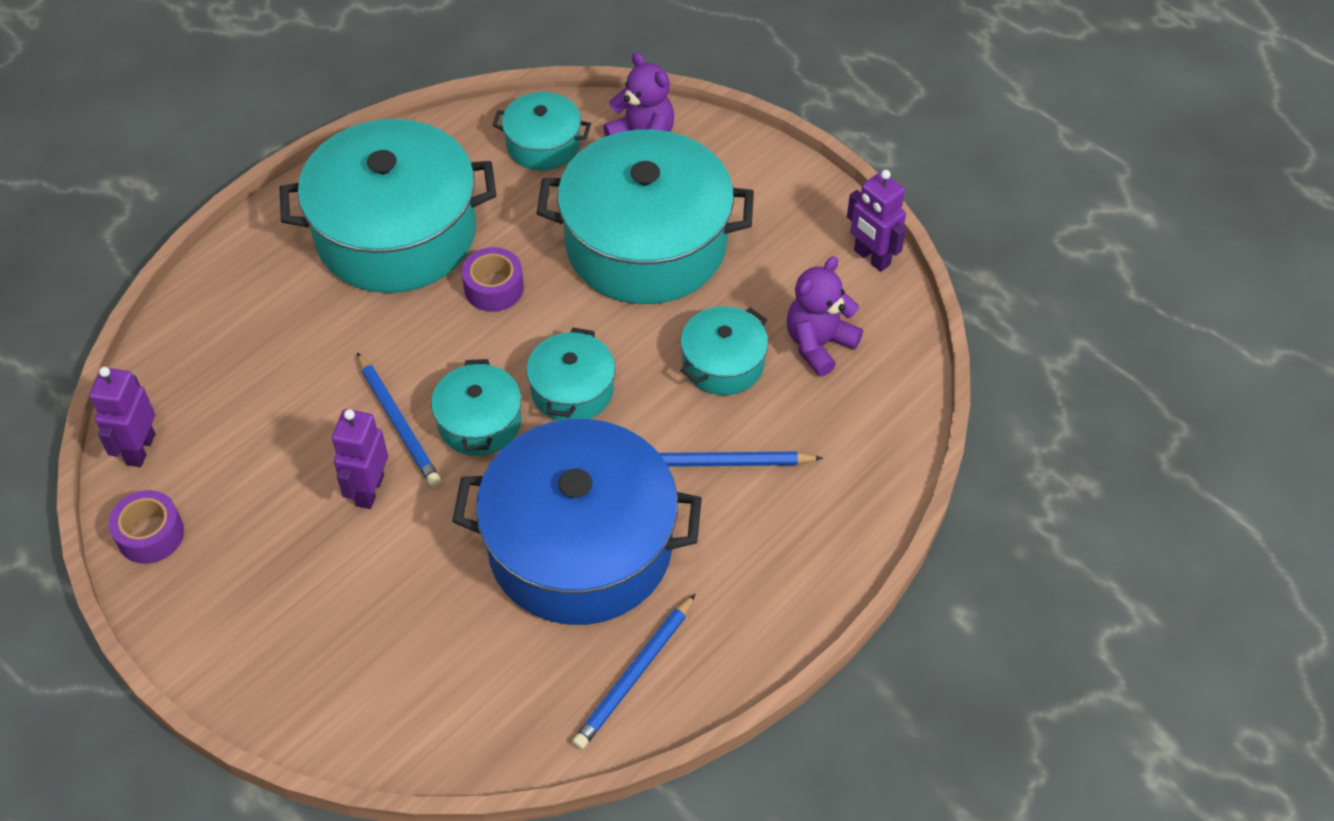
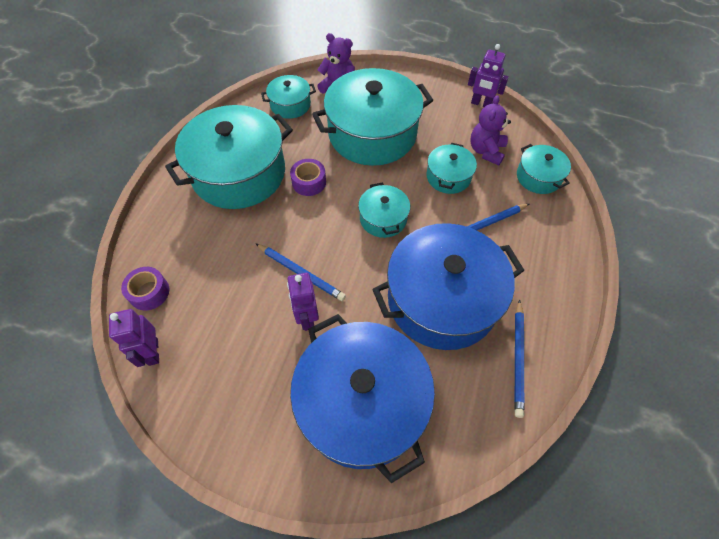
camera: 25 degrees left, 5 degrees up
(150, 534) = (187, 403): purple tape -> purple tape (149, 292)
(374, 635) = (362, 403): none -> blue pot
(479, 422) = (345, 255): turquoise pot -> turquoise pot (538, 177)

